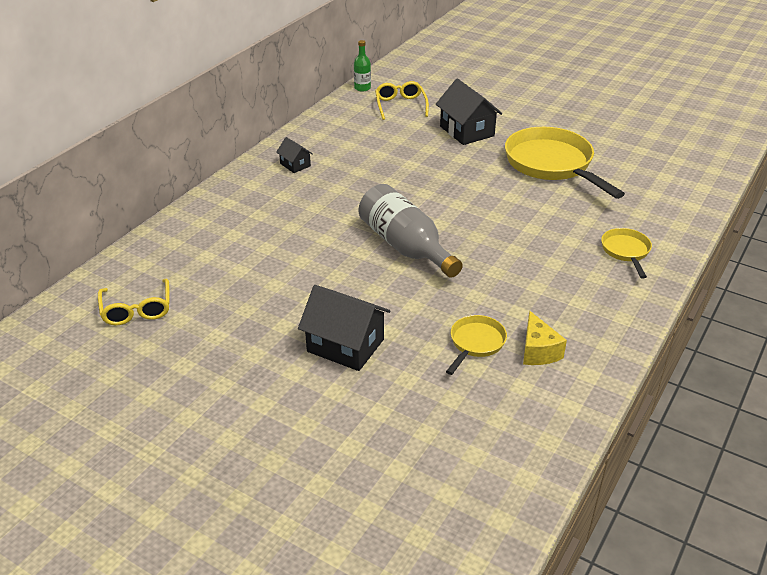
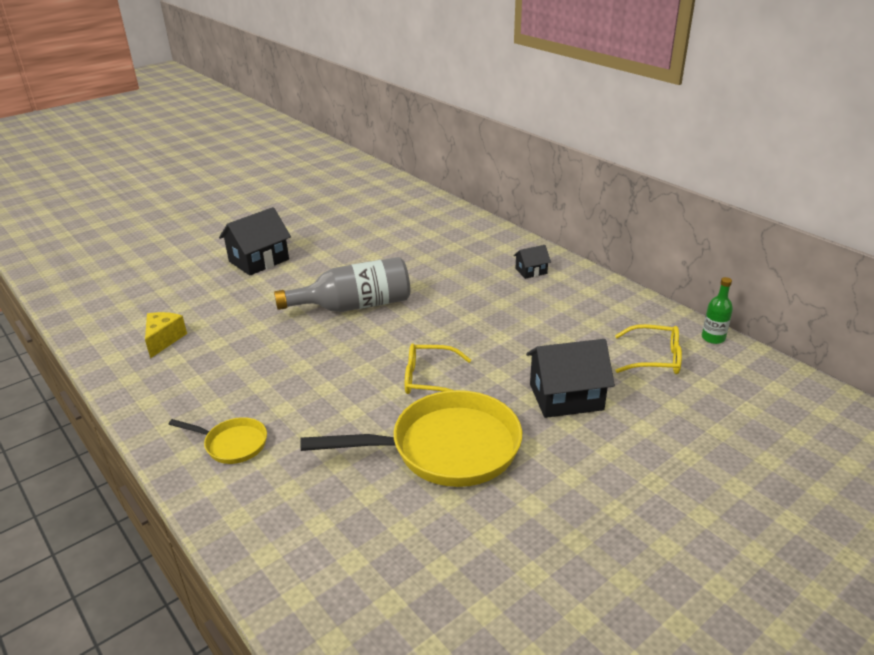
camera: 110 degrees right, 5 degrees down
(137, 309) = (365, 198): yellow glasses -> yellow glasses (429, 379)
(475, 343) = (204, 313): yellow pan -> none
(538, 351) = (164, 340): yellow cheese -> yellow cheese turned 90 degrees clockwise

